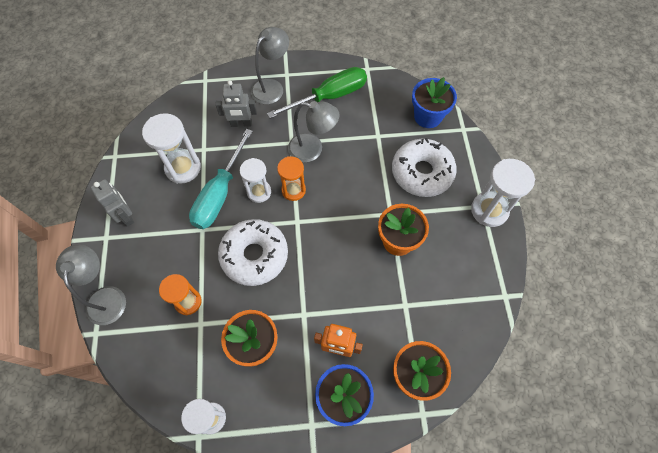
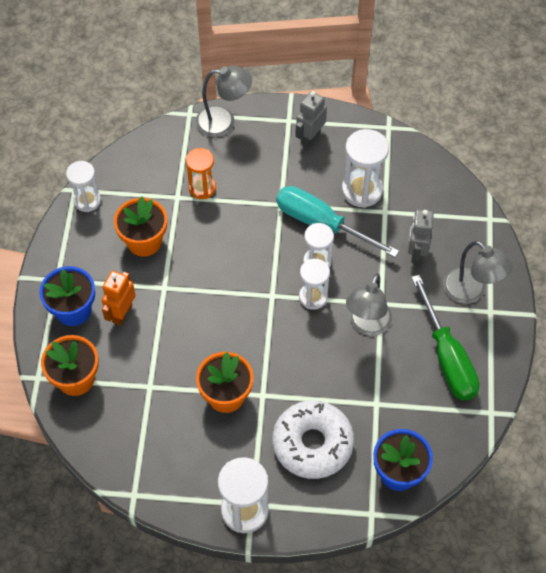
camera: 100 degrees right, 5 degrees down
(126, 216) = (310, 137): grey robot -> grey robot turned 150 degrees clockwise
(254, 255) = (239, 250): white donut -> none
(293, 190) = (313, 297): orange hourglass -> white hourglass

